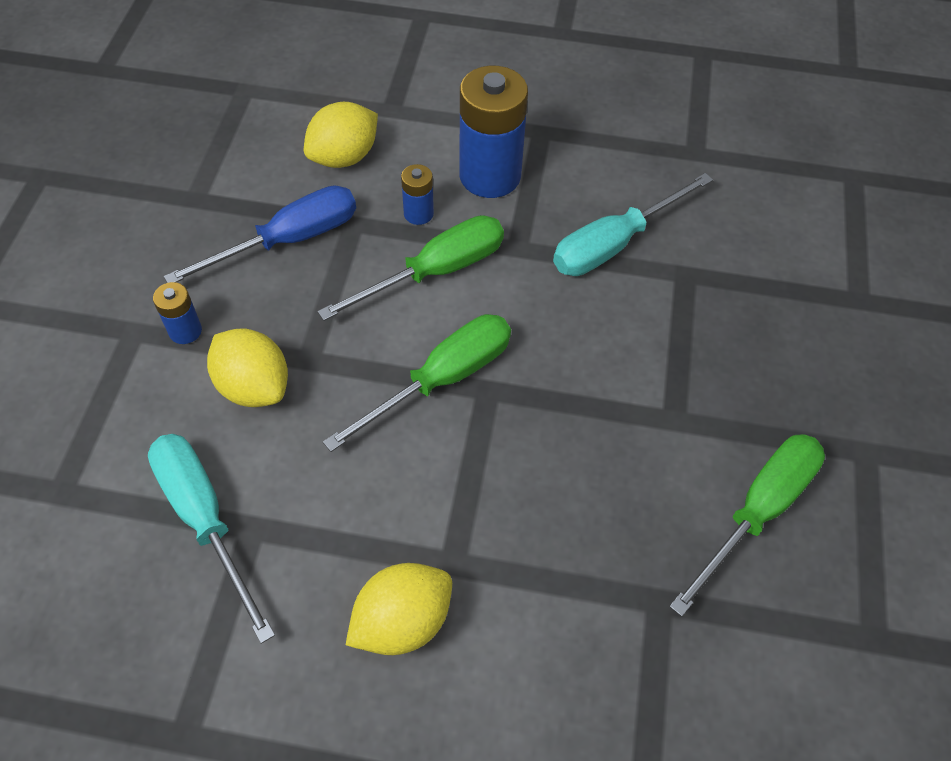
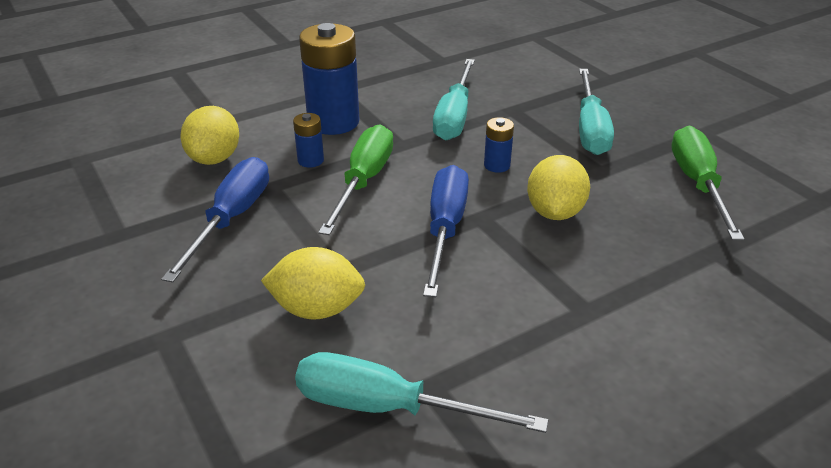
camera: 40 degrees left, 20 degrees down
(185, 331) = (214, 311): blue battery -> blue battery (497, 165)
(402, 621) = (603, 363): yellow lemon -> yellow lemon (554, 212)
(442, 380) = (445, 229): green screwdriver -> blue screwdriver
(737, 357) = (590, 129): none -> turquoise screwdriver

